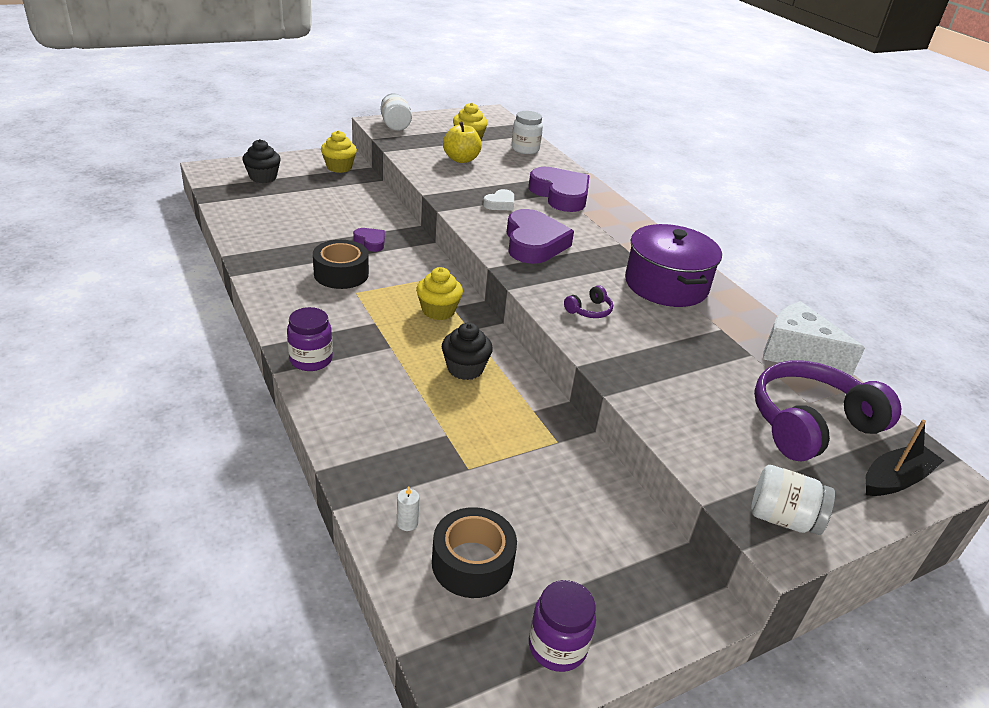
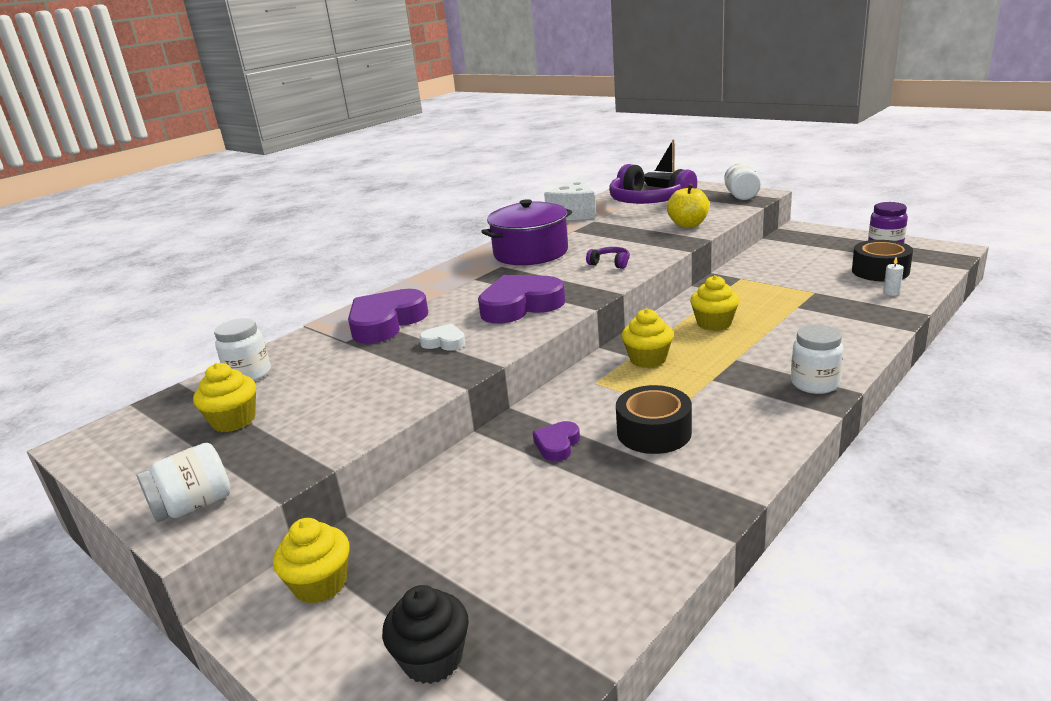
camera: 105 degrees left, 10 degrees down
(311, 360) = (814, 384): purple jar -> white jar
(461, 159) = (321, 402): yellow apple -> yellow apple (688, 224)
(465, 369) = (714, 323): black cupcake -> yellow cupcake

